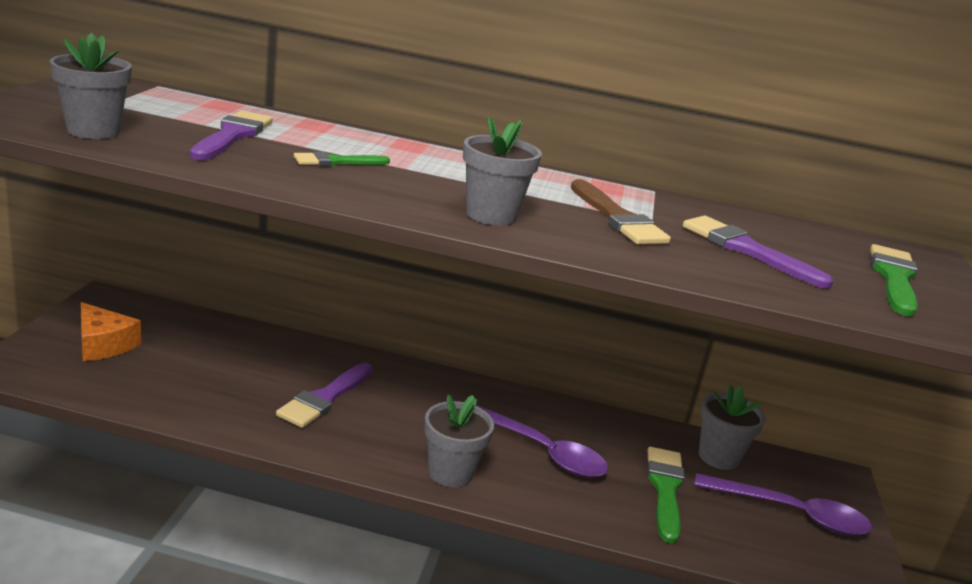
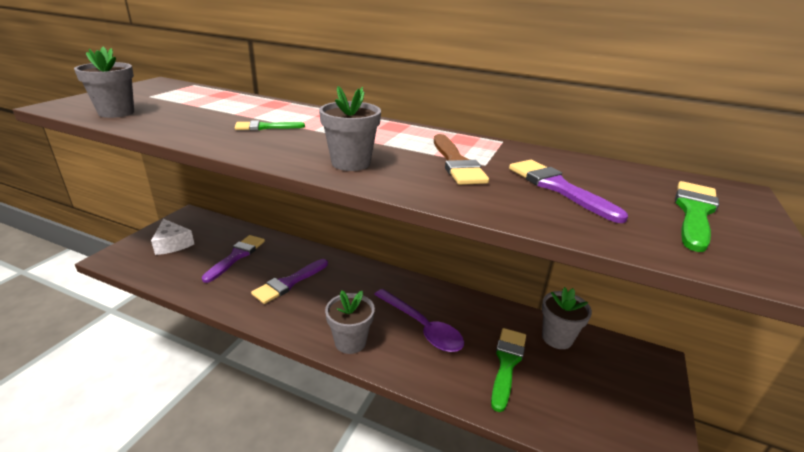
camera: 15 degrees right, 5 degrees up
(103, 344) = (172, 244): orange cheese -> white cheese
(232, 135) = (209, 112): purple brush -> purple brush (236, 256)
(792, 514) = (607, 391): purple spoon -> none

